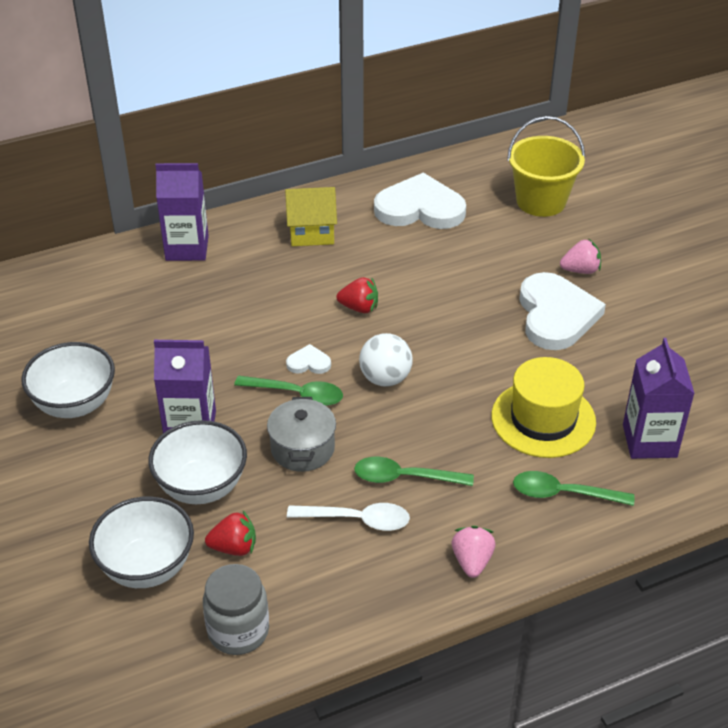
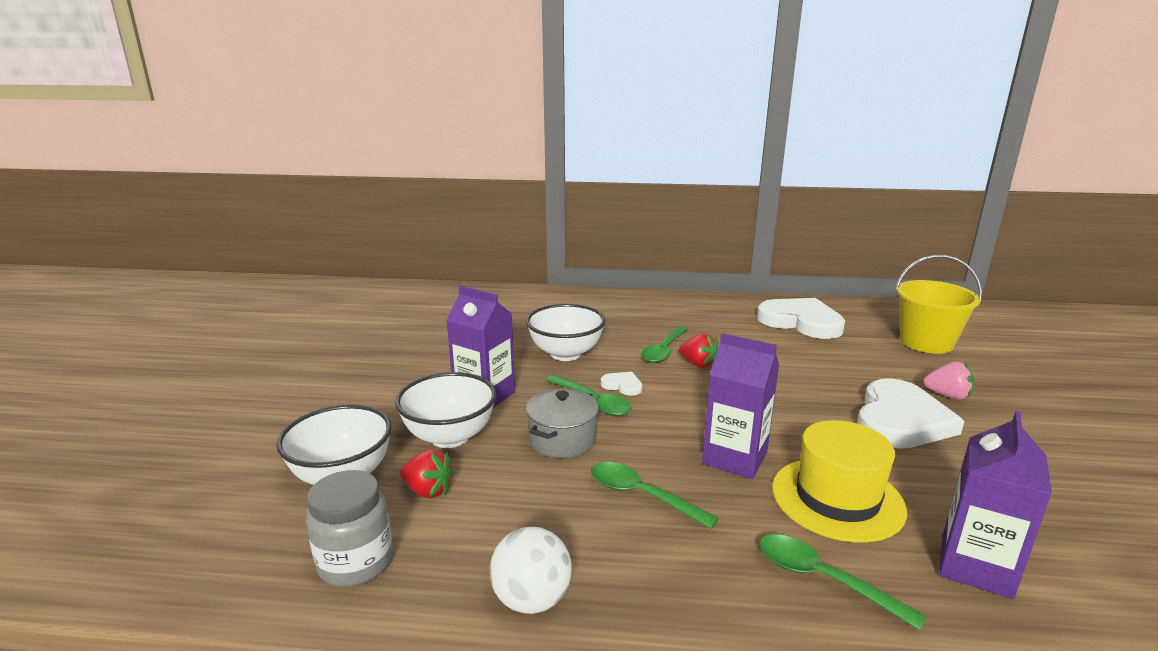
camera: 30 degrees right, 20 degrees down
(75, 404) = (417, 358): white bowl -> white bowl (566, 354)
(187, 248) = (589, 301): purple carton -> purple carton (734, 458)
(311, 232) = (694, 314): yellow house -> none
(316, 300) = (664, 350): none -> green spoon
(357, 520) = (562, 513): white spoon -> none
(385, 378) = (684, 415): white ball -> white ball (532, 600)
(472, 561) = (657, 604): pink strawberry -> none

